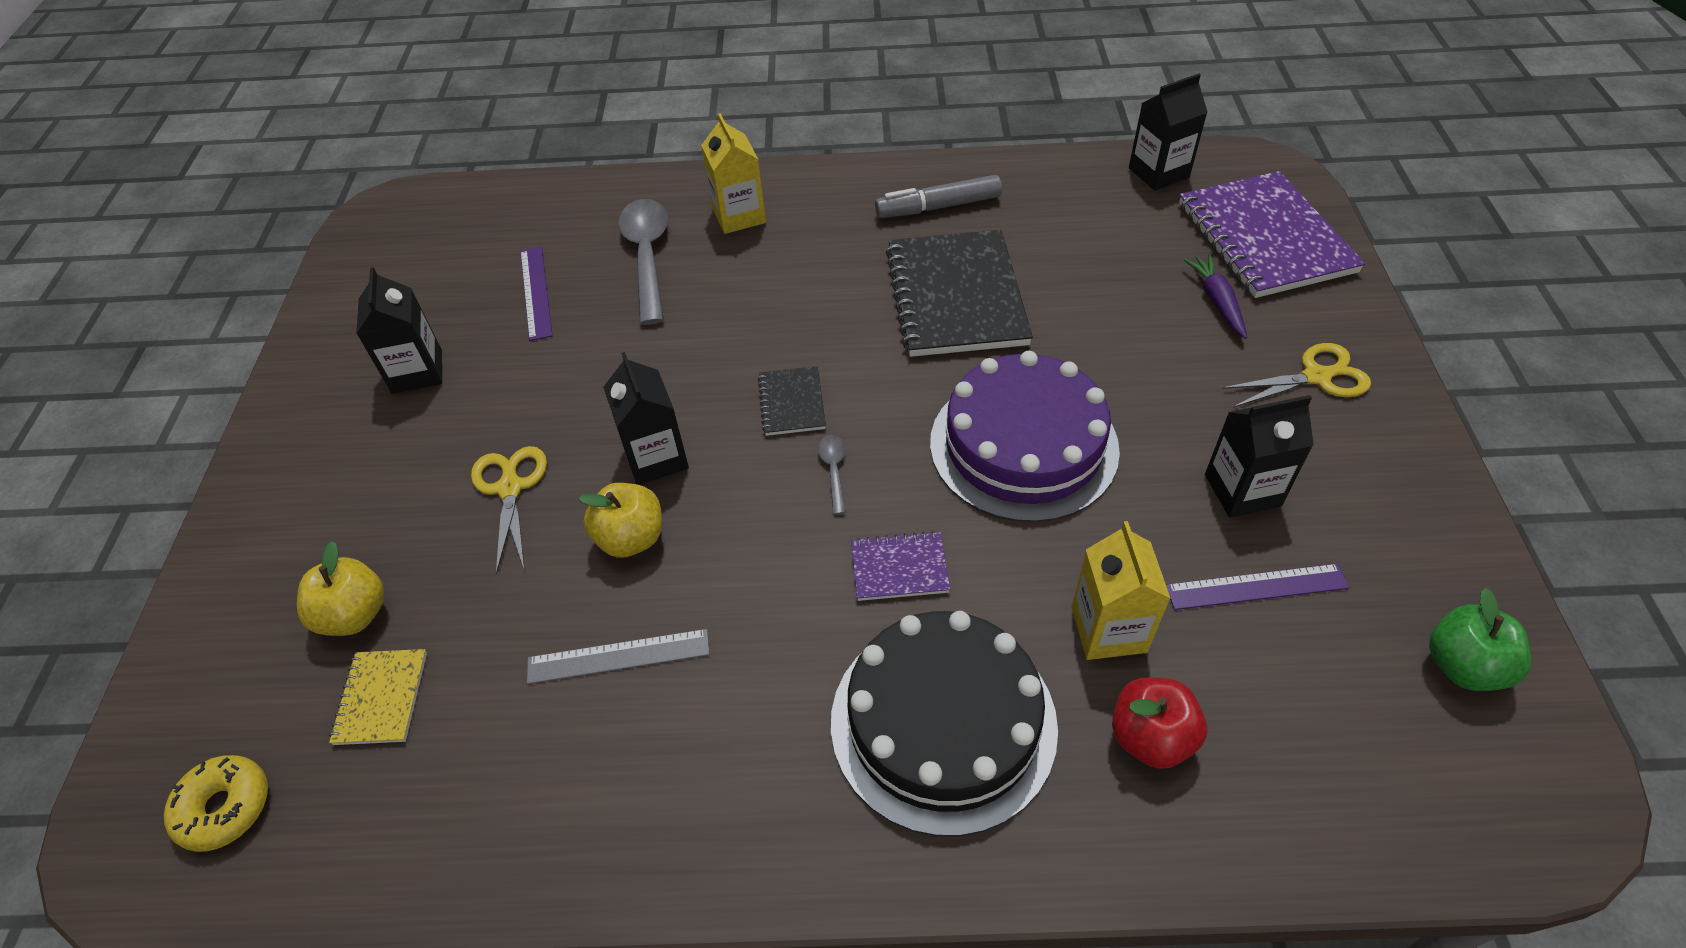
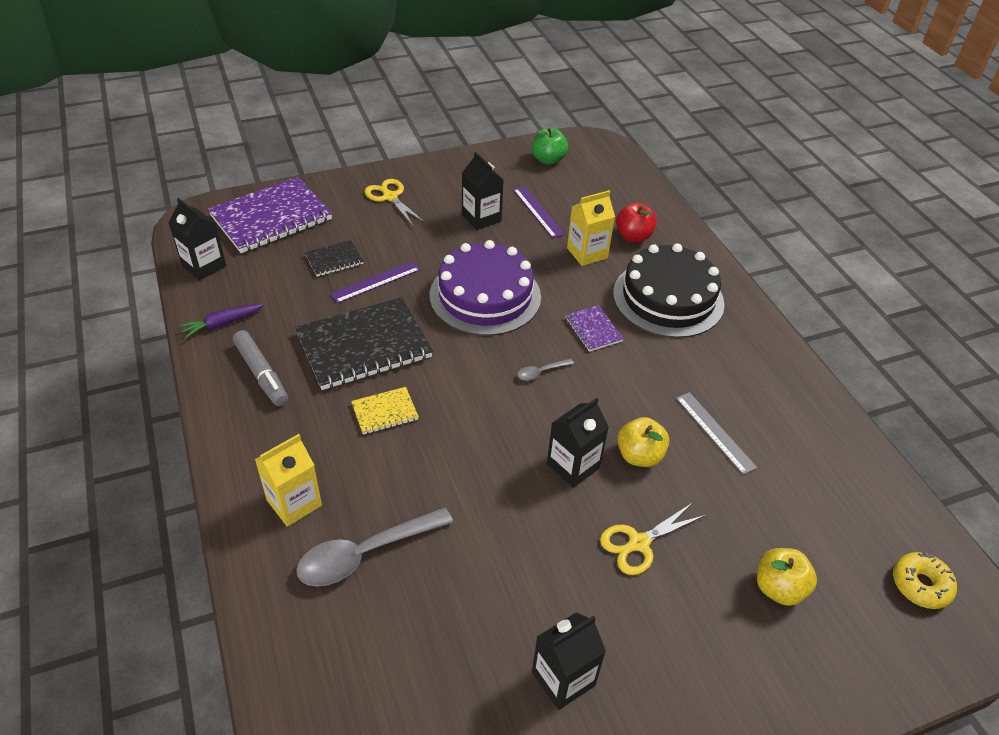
camera: 115 degrees left, 5 degrees down
(381, 698) = (813, 539): yellow notebook -> yellow notebook (385, 412)
(535, 292) = (435, 627): purple ruler -> purple ruler (376, 282)
(791, 403) = (494, 407): black notebook -> black notebook (334, 260)
(1217, 301) = (337, 233): purple carrot -> purple carrot (222, 324)

